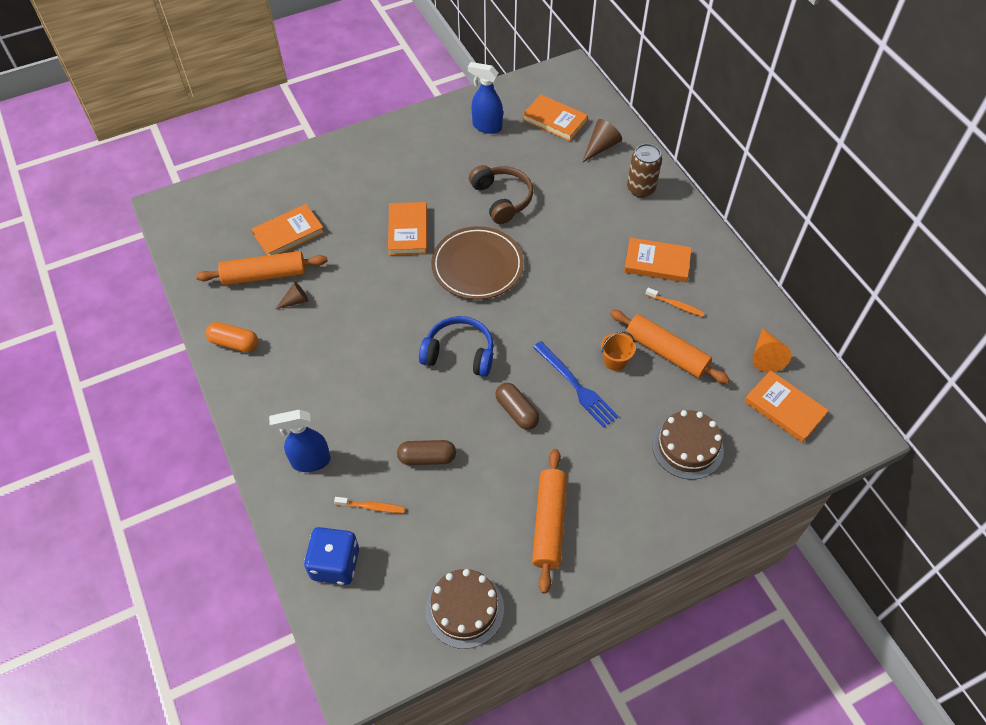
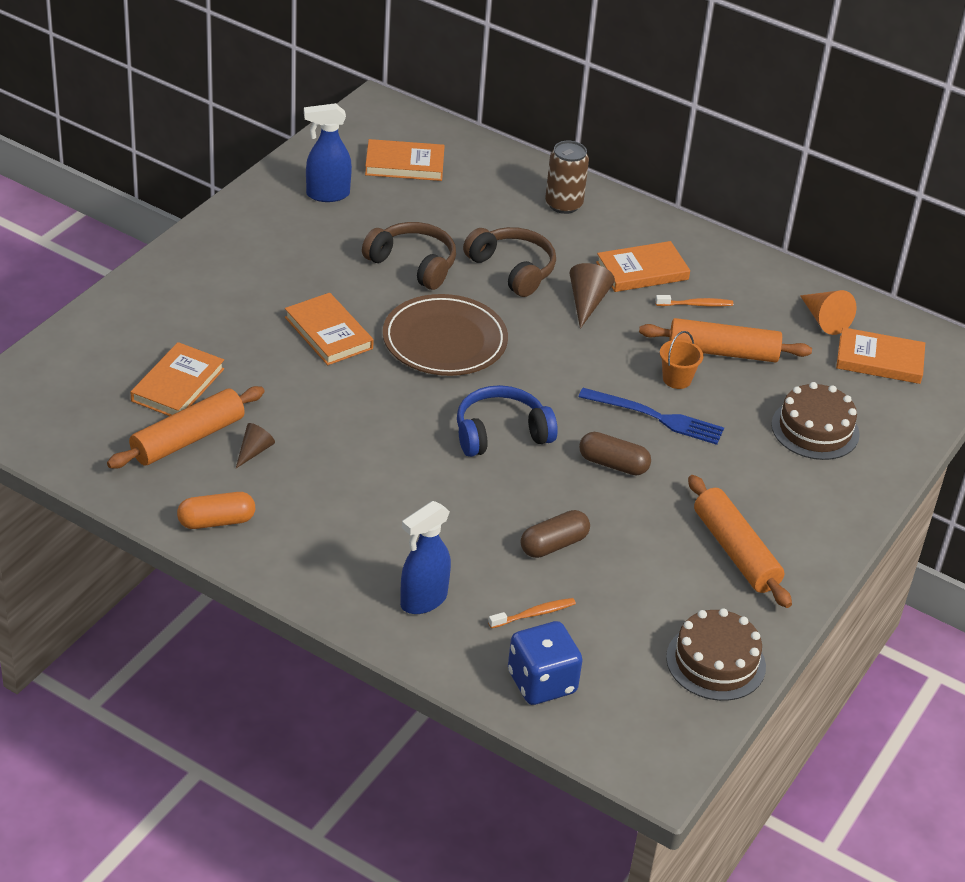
camera: 35 degrees left, 15 degrees down
(565, 227) = (512, 269): none -> brown headphones
(601, 147) = (482, 175): brown cone -> brown cone (587, 302)

